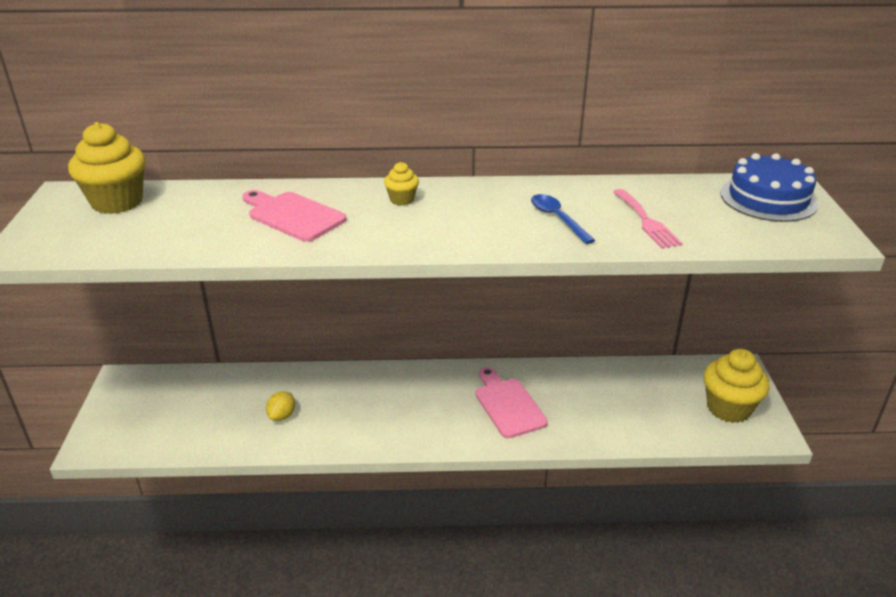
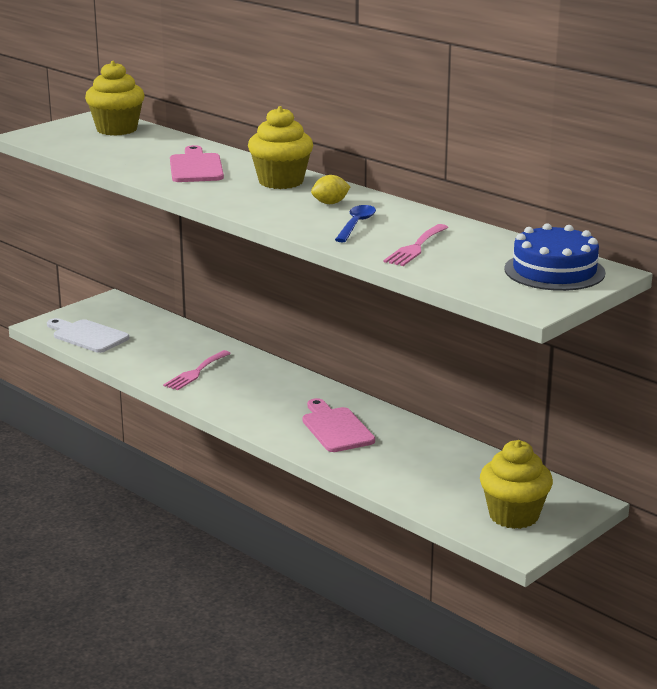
camera: 45 degrees right, 10 degrees down
(157, 433) = (87, 336): none -> white cutting board
(282, 416) = (173, 362): yellow lemon -> yellow lemon (330, 203)
(318, 415) = (196, 372): none -> pink fork
(402, 200) = (281, 182): yellow cupcake -> yellow cupcake, size x2.04
(508, 405) = (336, 428): pink cutting board -> pink cutting board turned 45 degrees counterclockwise

